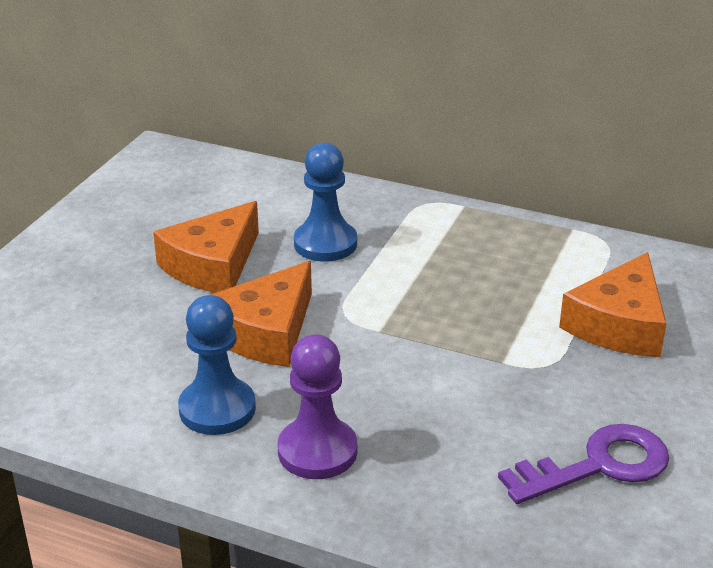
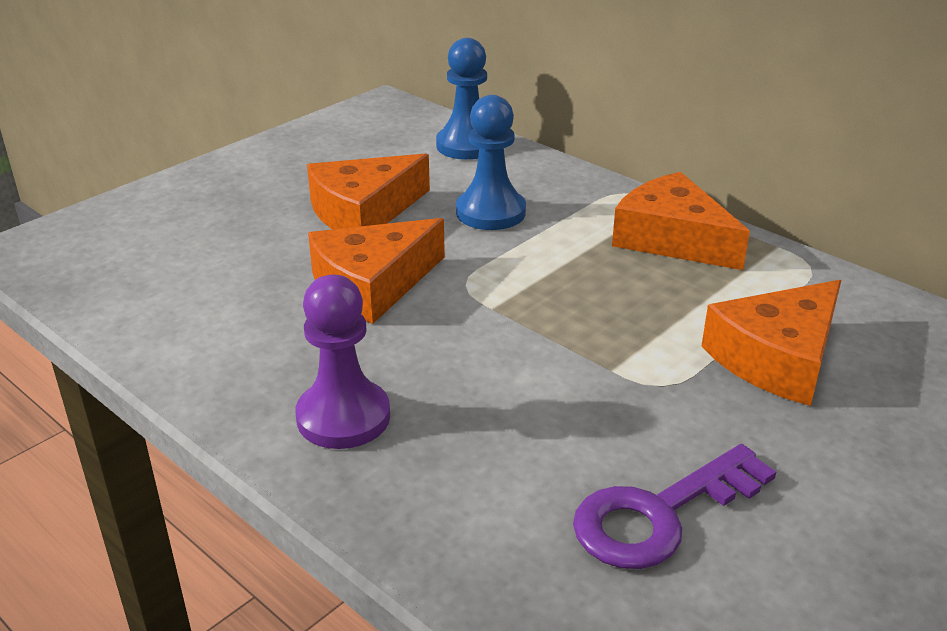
camera: 20 degrees right, 0 degrees up
(217, 409) = (271, 349): blue pawn -> blue pawn (467, 145)
(488, 238) = (672, 239): none -> orange cheese
(598, 465) = (660, 514): purple key -> purple key turned 150 degrees clockwise

